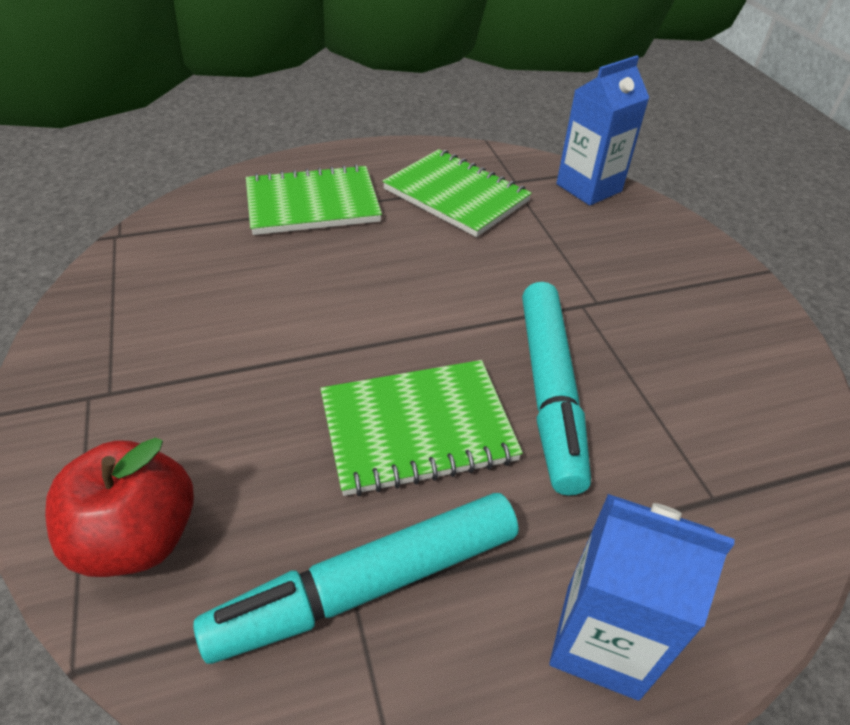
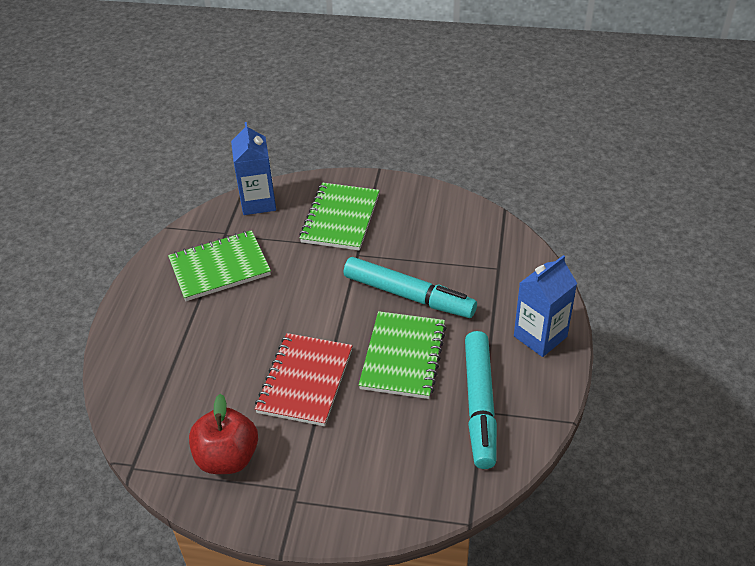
camera: 60 degrees left, 0 degrees up
(138, 537) = (409, 489): red apple -> red apple (227, 458)
(311, 333) = (305, 381): none -> red notebook
(312, 204) = (174, 345): green notebook -> green notebook (340, 218)

